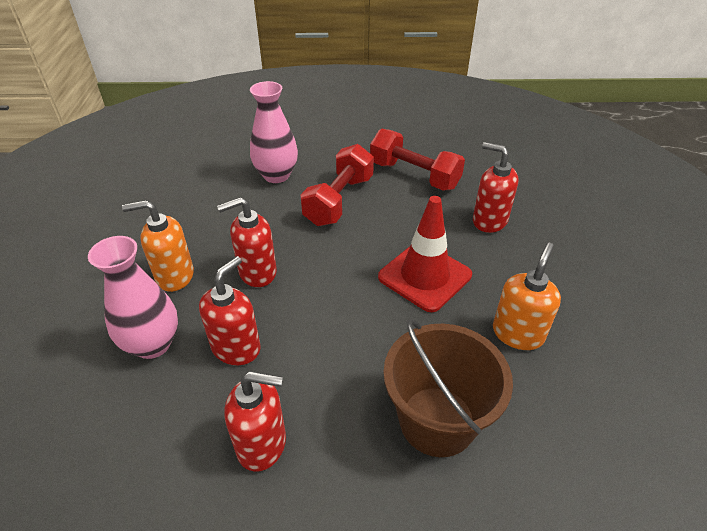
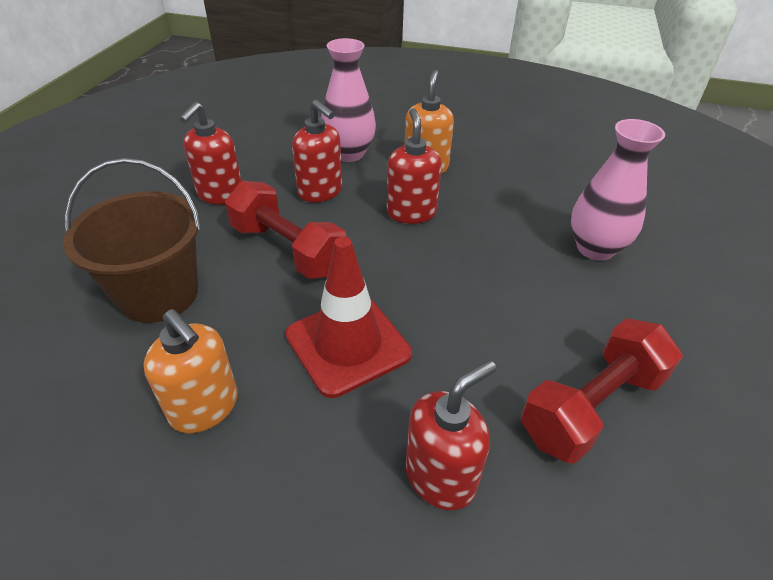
camera: 105 degrees right, 0 degrees up
(339, 200) = (529, 297): red dumbbell -> red dumbbell (288, 249)

